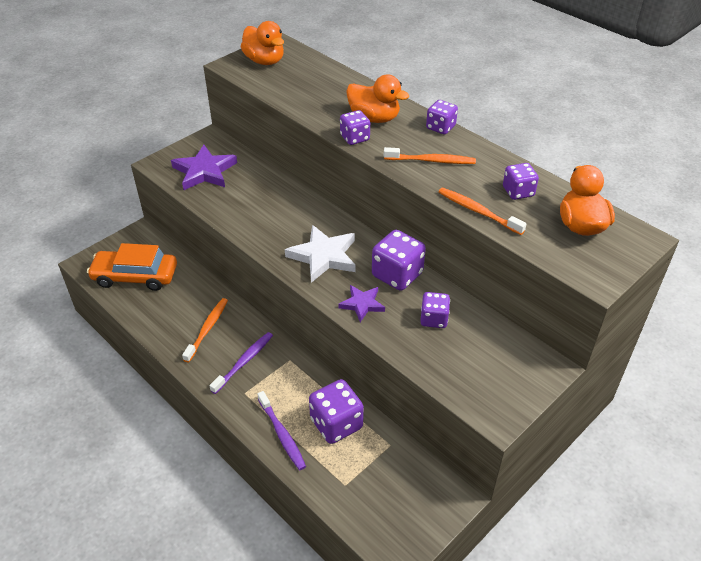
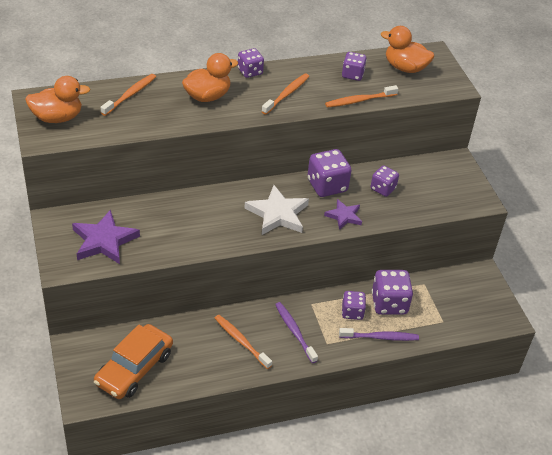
camera: 65 degrees left, 0 degrees up
(331, 80) = (130, 95): none -> orange toothbrush
(355, 138) = (225, 117): purple dice -> purple dice (352, 312)

